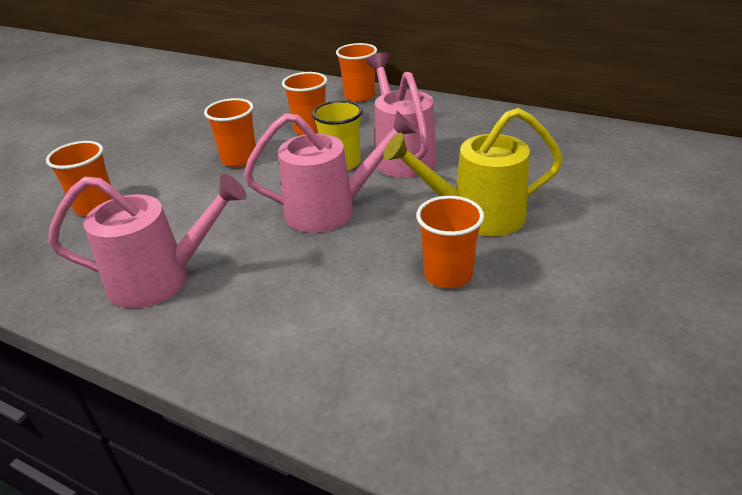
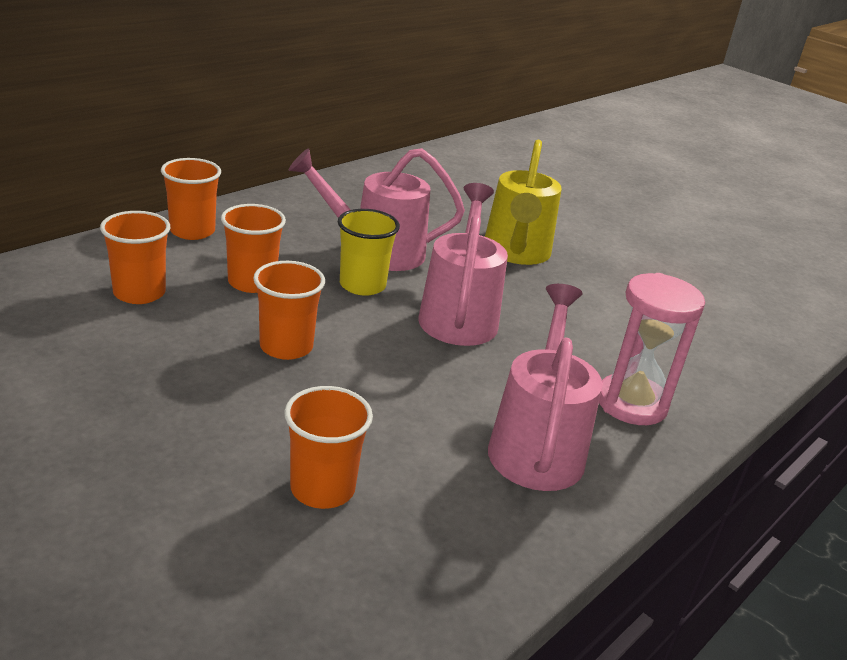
camera: 80 degrees left, 5 degrees down
(243, 324) = (631, 403): none -> pink hourglass
(448, 274) = (595, 290): orange cup -> orange cup (139, 293)

